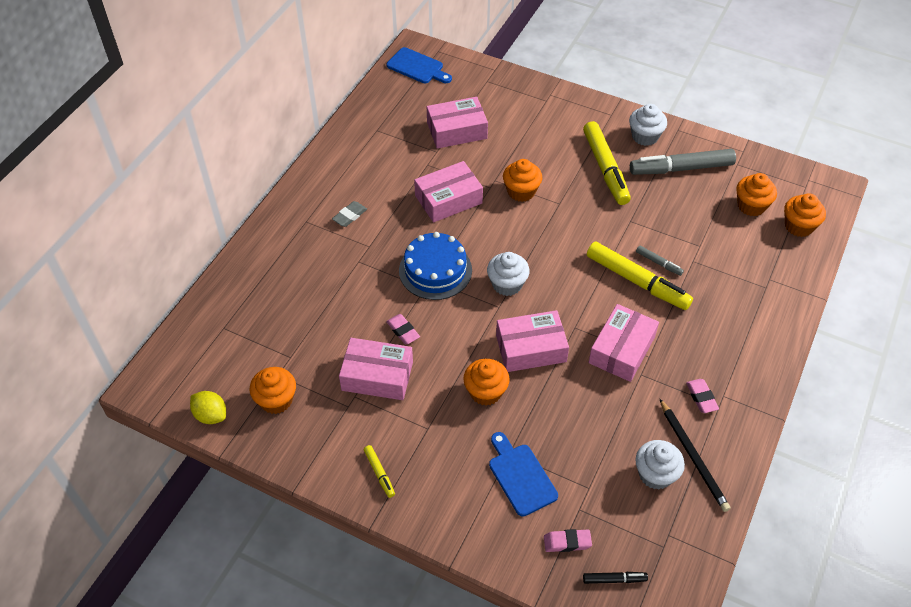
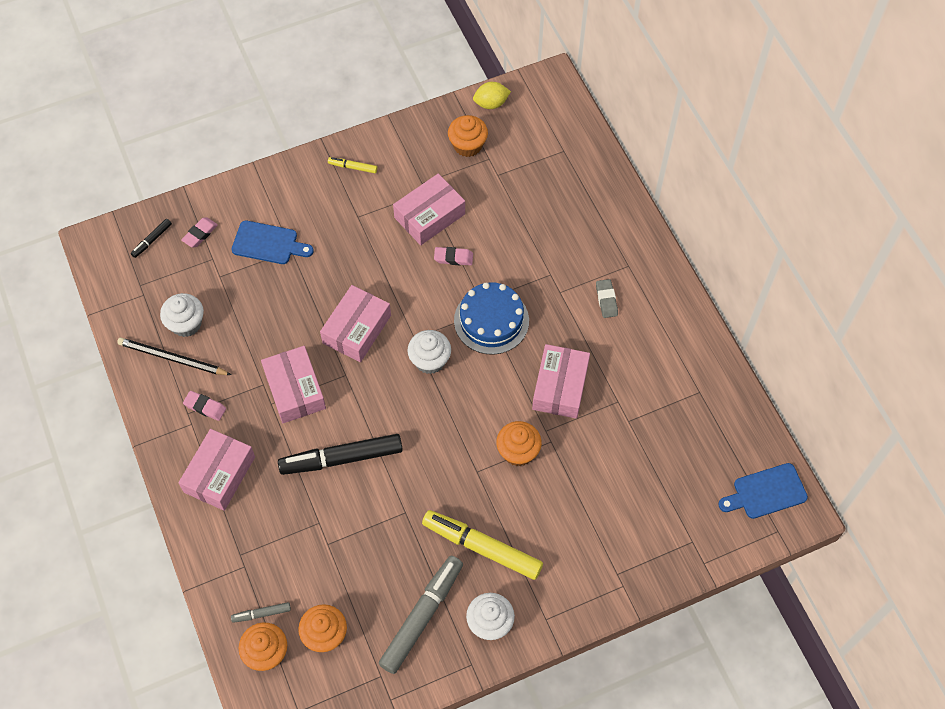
camera: 130 degrees right, 10 degrees up
(457, 130) = (642, 459): pink box -> pink box (219, 474)
(485, 392) = (350, 272): orange cupcake -> none
(637, 281) = (341, 458): yellow marker -> black marker
(658, 263) = (342, 492): grey marker -> grey marker (261, 614)

